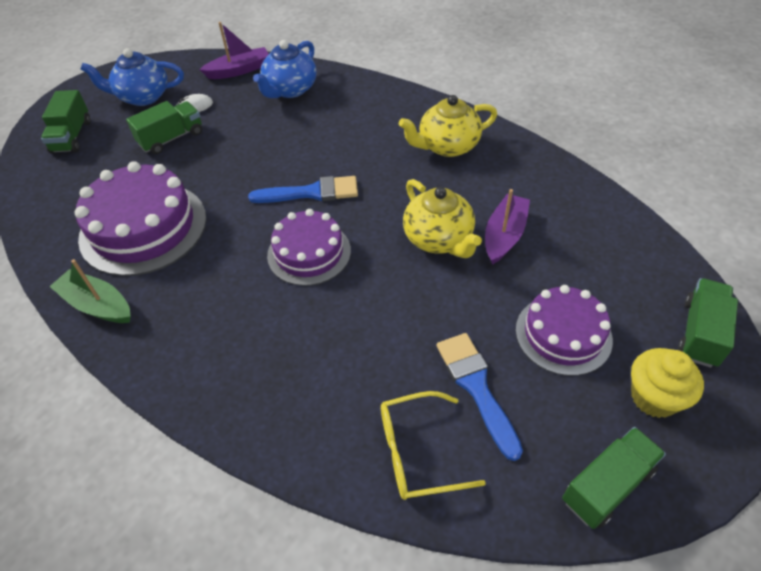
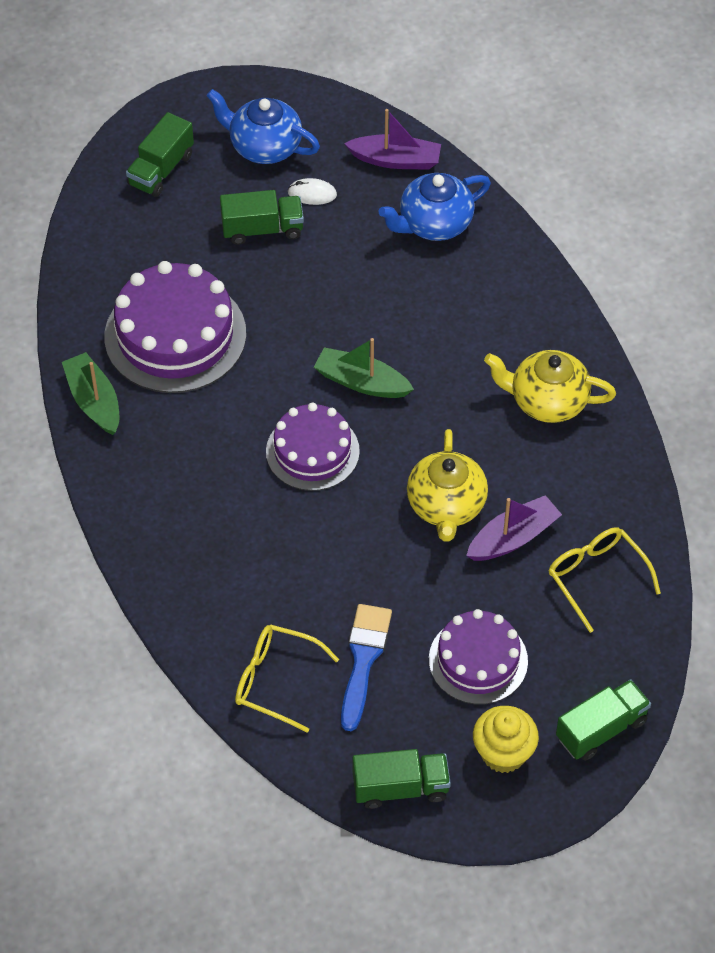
camera: 30 degrees right, 5 degrees up
(311, 192) = (361, 382): blue brush -> green boat
(584, 231) = (596, 577): none -> yellow glasses

